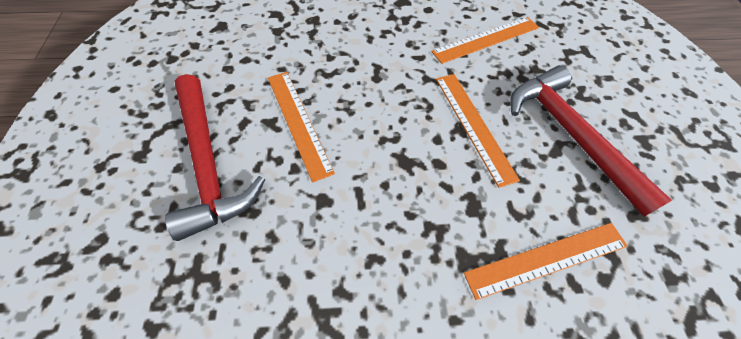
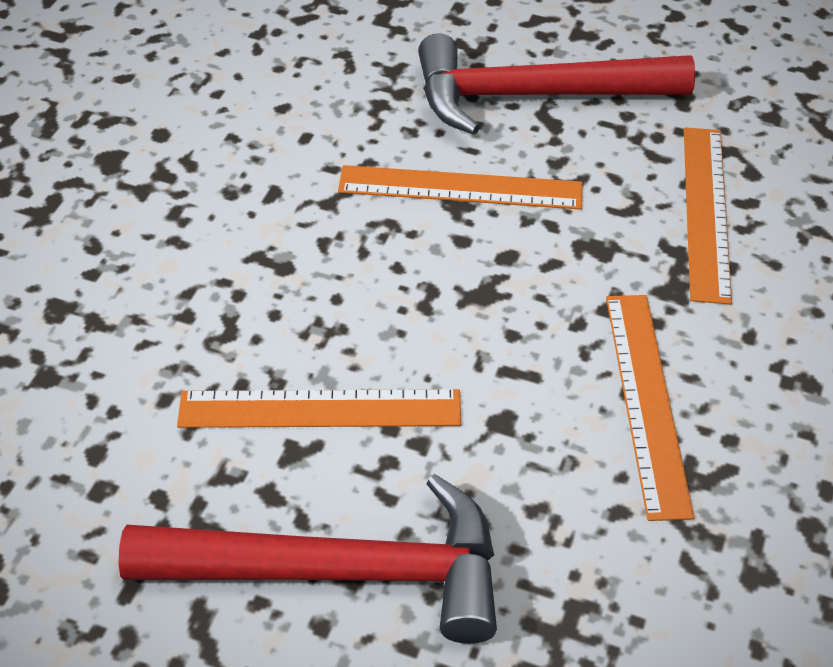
camera: 65 degrees left, 10 degrees down
(486, 39) = (291, 95): orange ruler -> orange ruler (646, 401)

